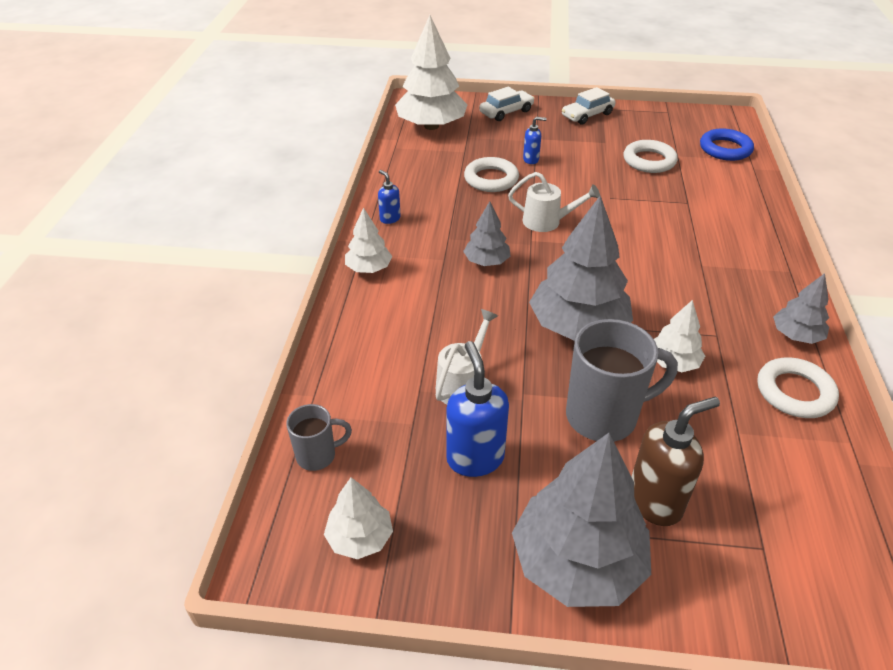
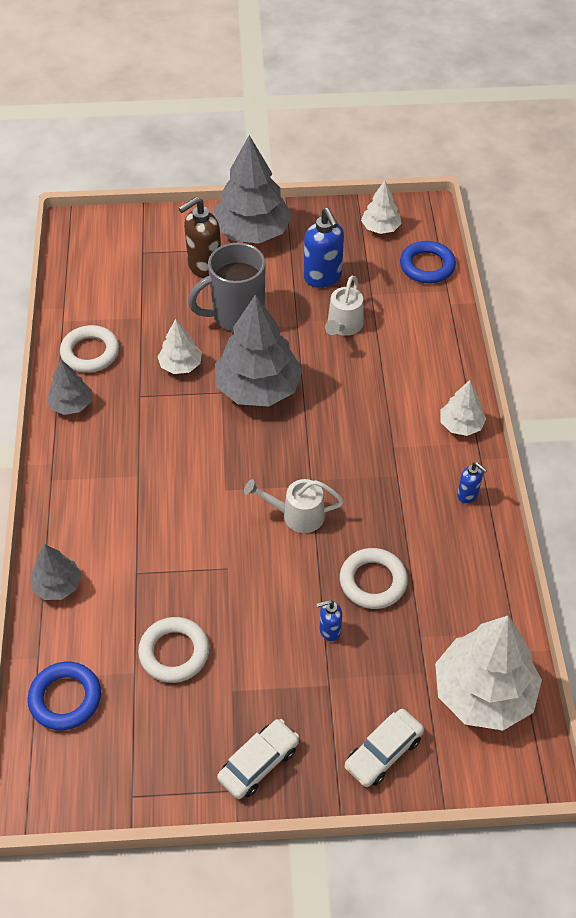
camera: 170 degrees right, 10 degrees up
(317, 455) = (427, 266): grey mug -> blue ring
(486, 261) = (351, 449): grey tree -> grey tree (57, 585)

